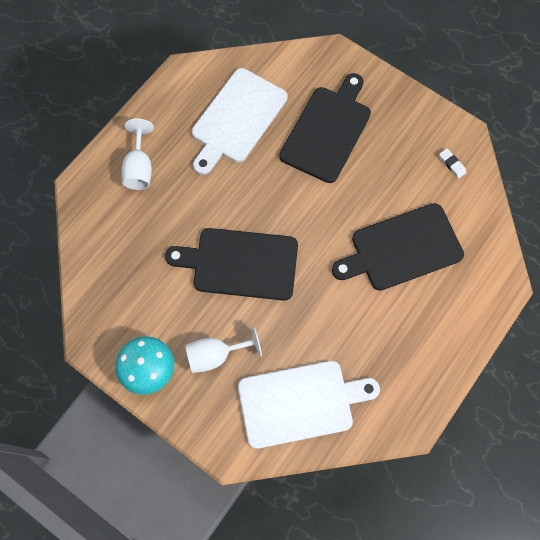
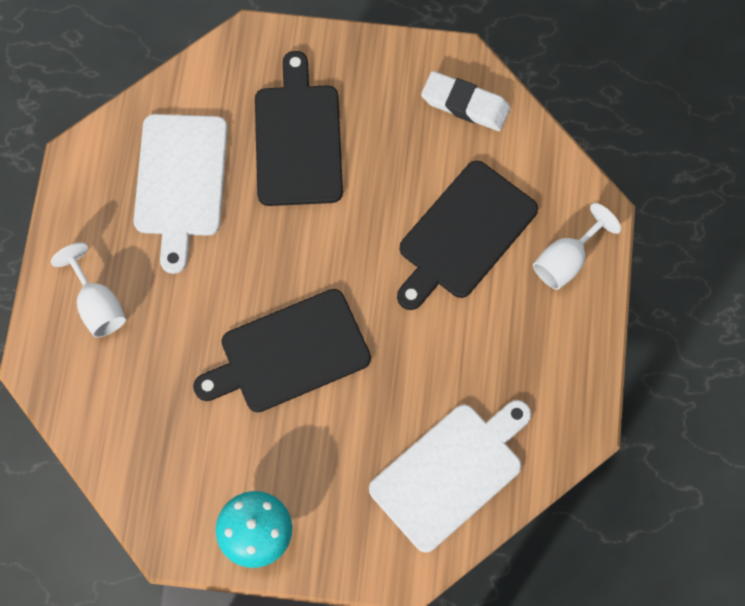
camera: 30 degrees left, 0 degrees up
(216, 355) = (324, 474): white goblet -> white goblet (566, 260)
(452, 164) = (465, 104): white eraser -> white eraser, size x2.09

